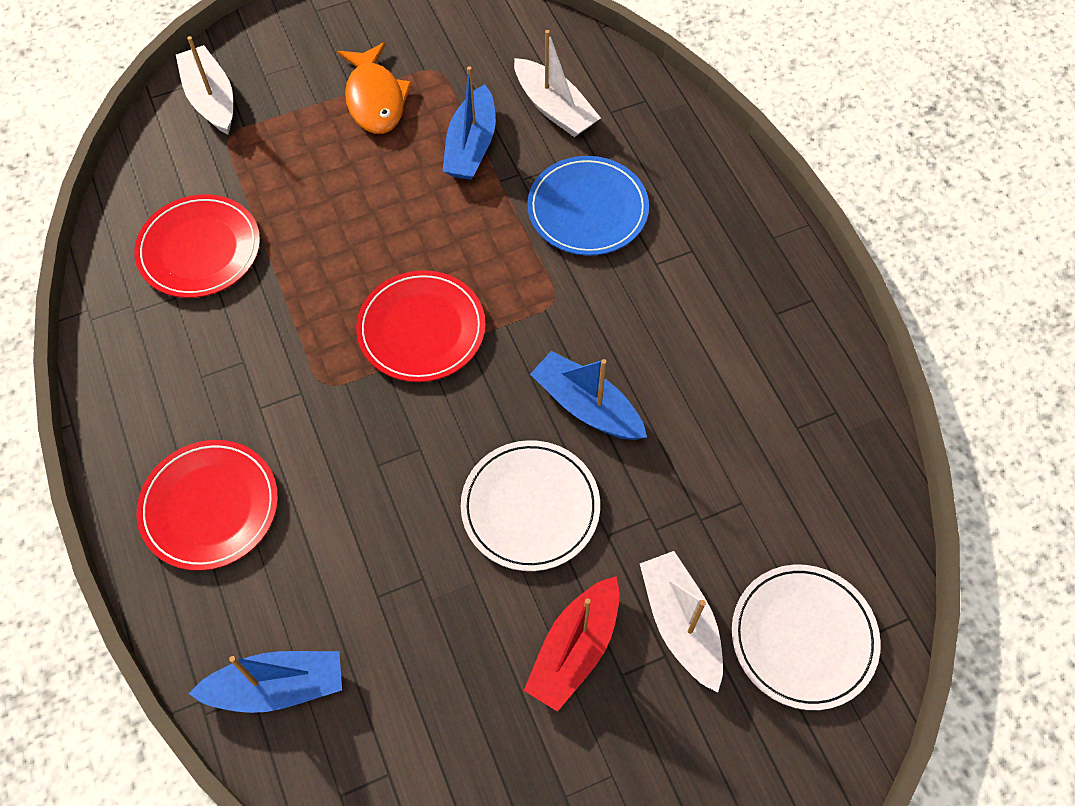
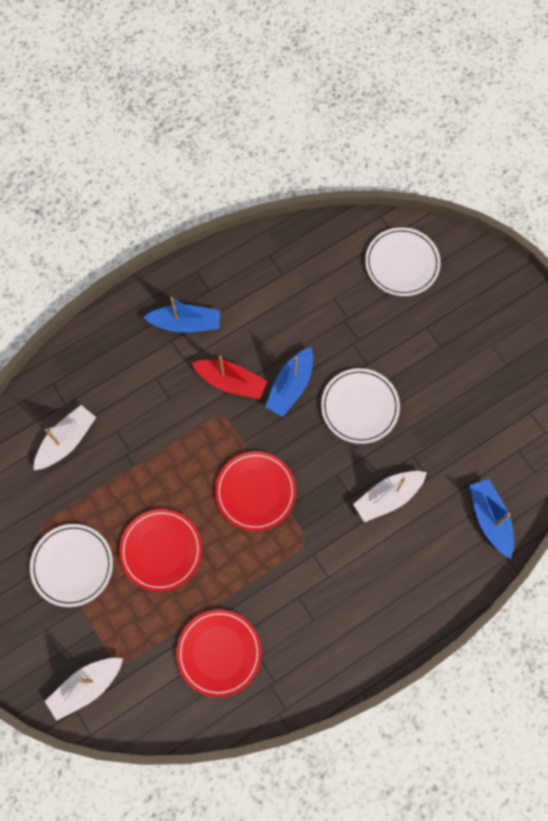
camera: 100 degrees left, 10 degrees up
(210, 507) = (397, 587): red plate -> red plate (161, 550)
(375, 99) = (72, 565): orange fish -> white plate
(471, 146) = (106, 490): blue boat -> blue boat (186, 323)
(575, 649) = (433, 371): red boat -> red boat (231, 382)
(587, 209) = (149, 407): blue plate -> none
(680, 624) = (408, 322): white boat -> white boat (388, 497)

